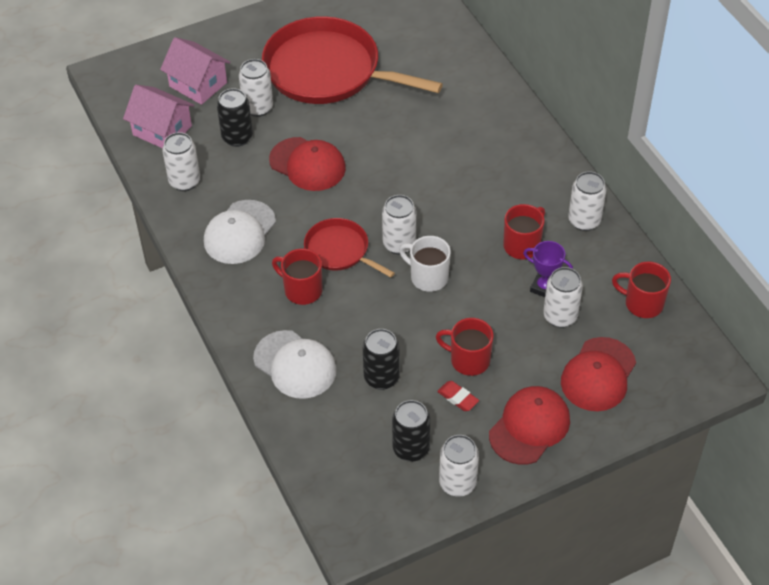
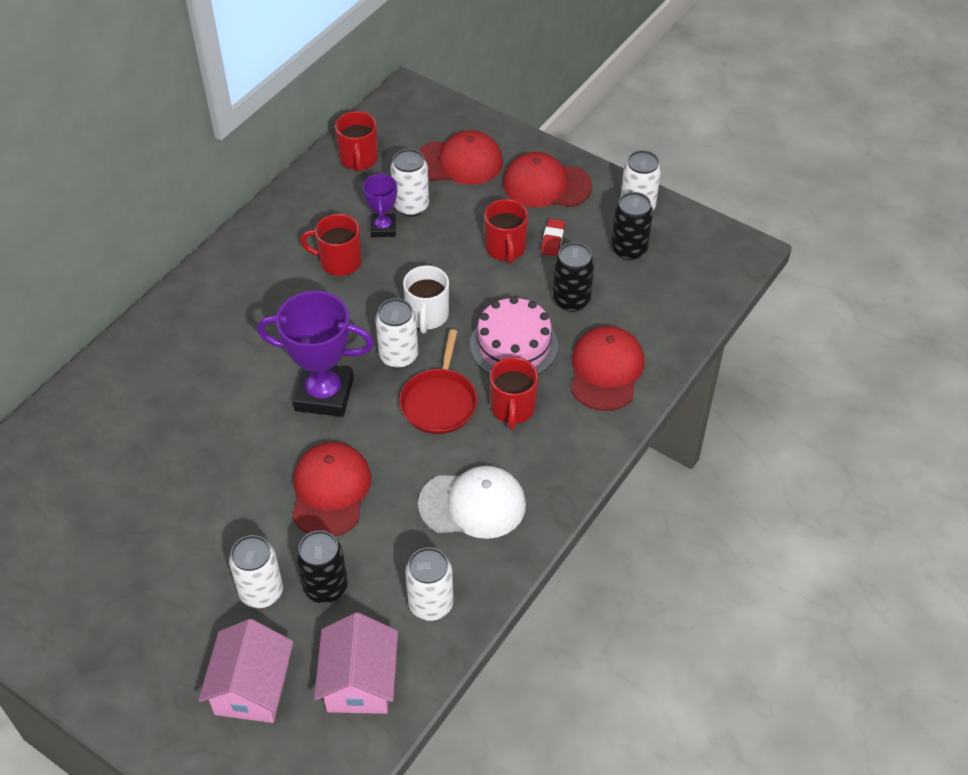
camera: 120 degrees left, 0 degrees up
(295, 365) = (606, 371): white cap -> red cap
(328, 71) = (155, 548): red pan -> none
(361, 318) = (514, 345): none -> pink cake
(393, 190) = (324, 394): none -> purple trophy
(584, 221) = (278, 229): white can -> none

